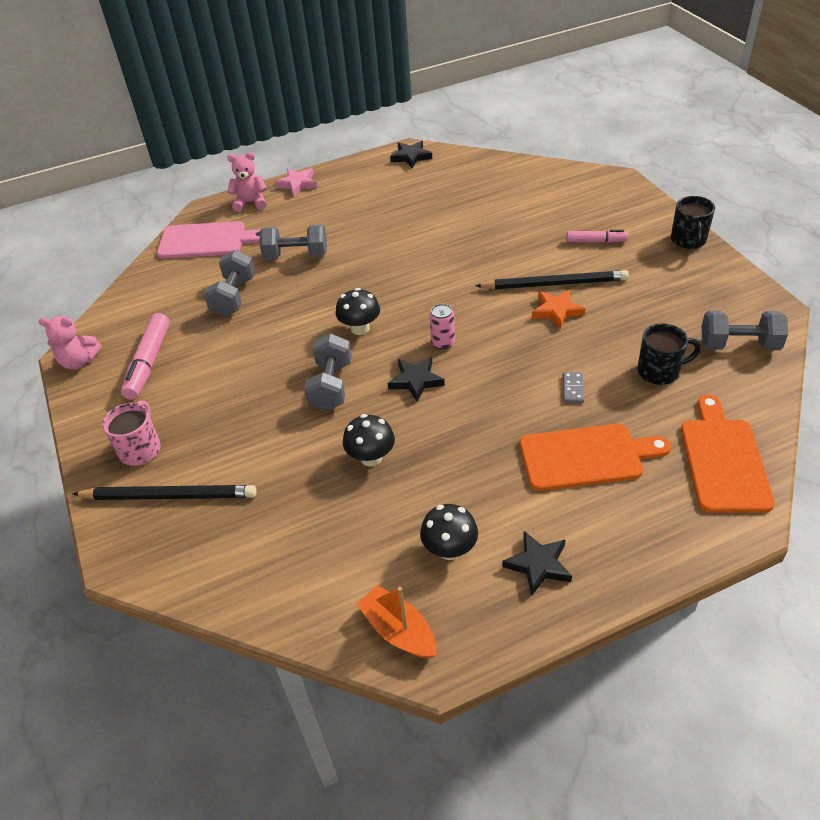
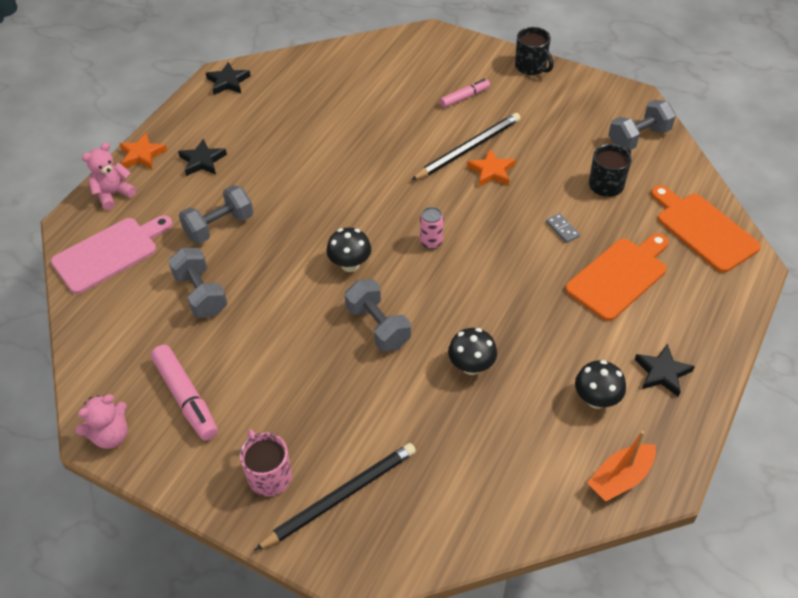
camera: 40 degrees left, 5 degrees up
(297, 184) = (142, 155): pink star -> orange star
(398, 630) = (620, 478): orange boat -> orange boat turned 45 degrees counterclockwise
(416, 381) = (442, 285): black star -> black star (202, 161)

